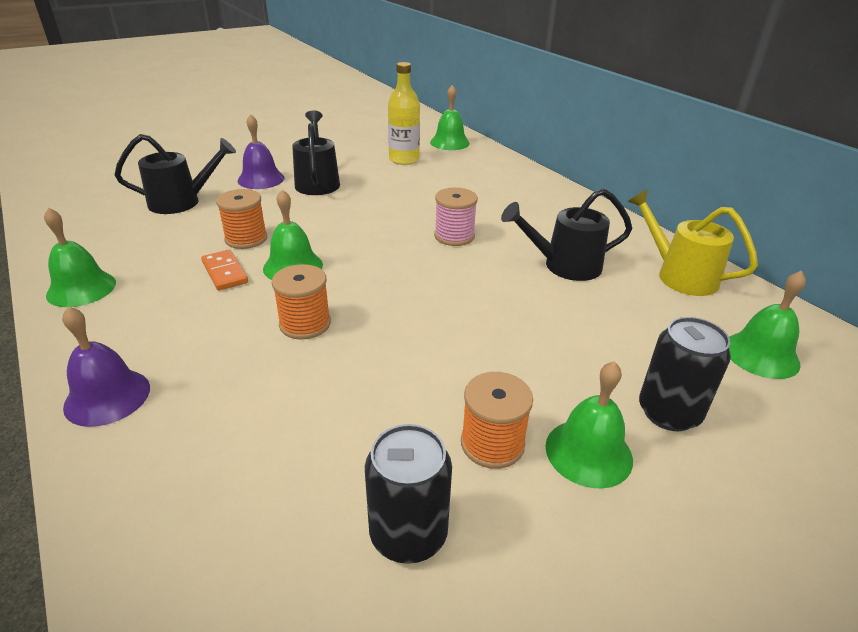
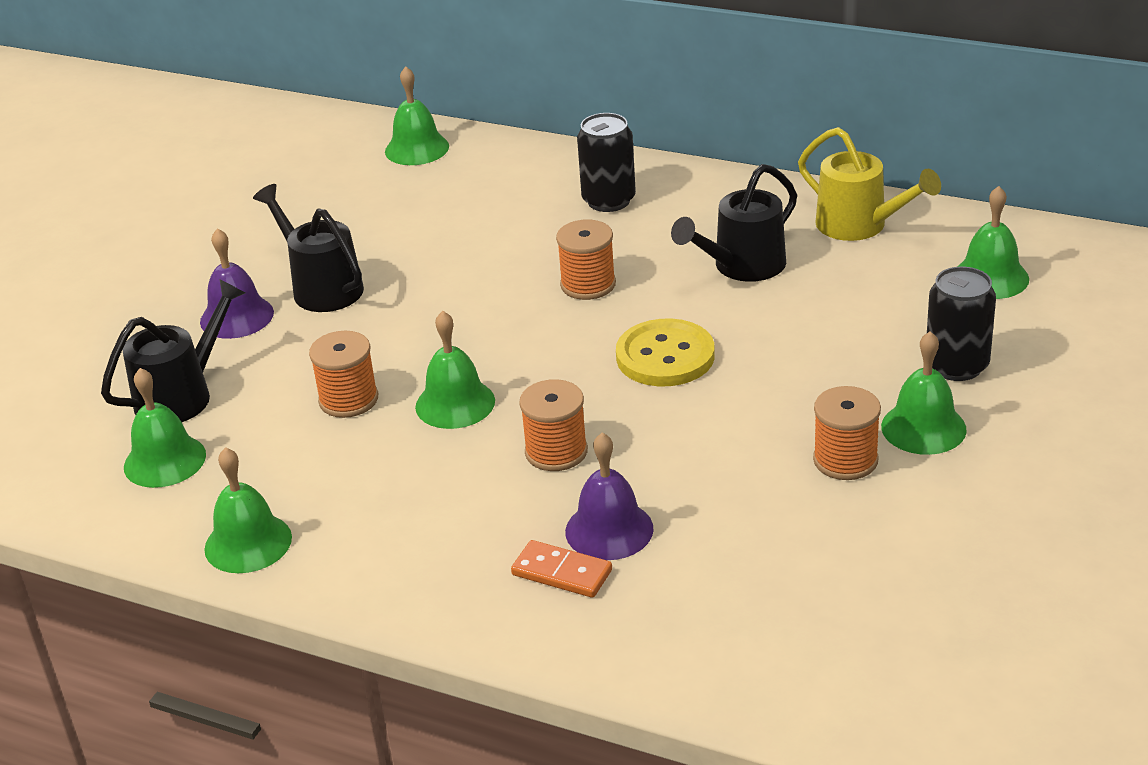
camera: 30 degrees left, 0 degrees up
(107, 397) = (464, 604): purple bell -> purple bell (609, 530)
(123, 227) = (164, 460): none -> green bell
(224, 272) = (387, 447): orange domino -> orange domino (562, 573)
(404, 160) = (390, 203): yellow bottle -> none
(408, 534) = (851, 549): black can -> black can (608, 200)
(448, 297) = (665, 356): none -> yellow button
(454, 236) = (588, 284): pink spool -> orange spool
(679, 275) = (860, 226): yellow watering can -> yellow watering can turned 150 degrees counterclockwise

